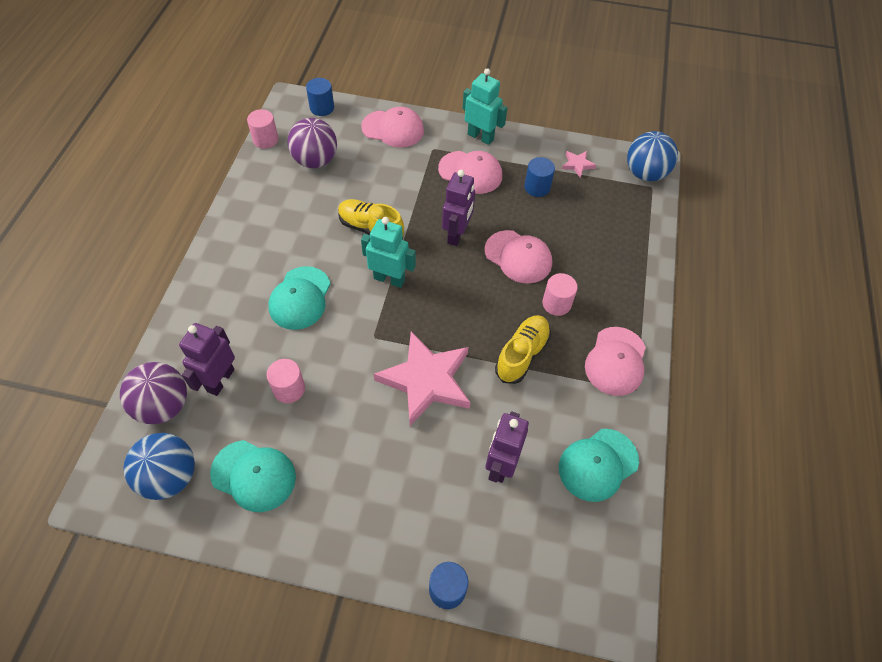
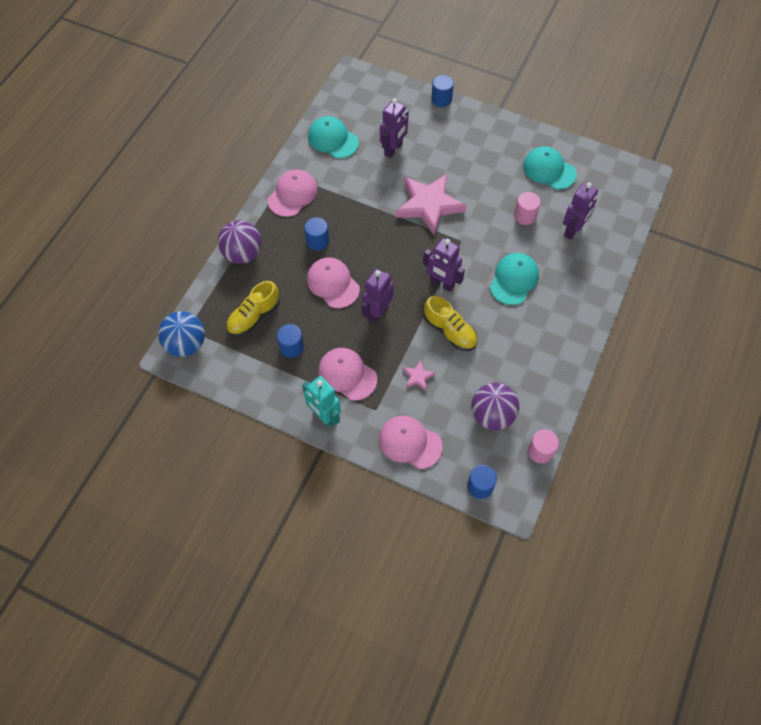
camera: 165 degrees left, 5 degrees up
(163, 406) = (611, 220): purple ball -> purple ball (242, 254)
(170, 476) = (601, 178): blue ball -> none
(389, 279) = (442, 283): turquoise robot -> purple robot
(522, 354) = (357, 210): yellow shoe -> yellow shoe (254, 316)
(556, 303) = (317, 241): pink cylinder -> blue cylinder
(577, 164) = (244, 365): pink star -> pink star (418, 377)
(598, 464) = (333, 139): turquoise cap -> turquoise cap turned 120 degrees counterclockwise

